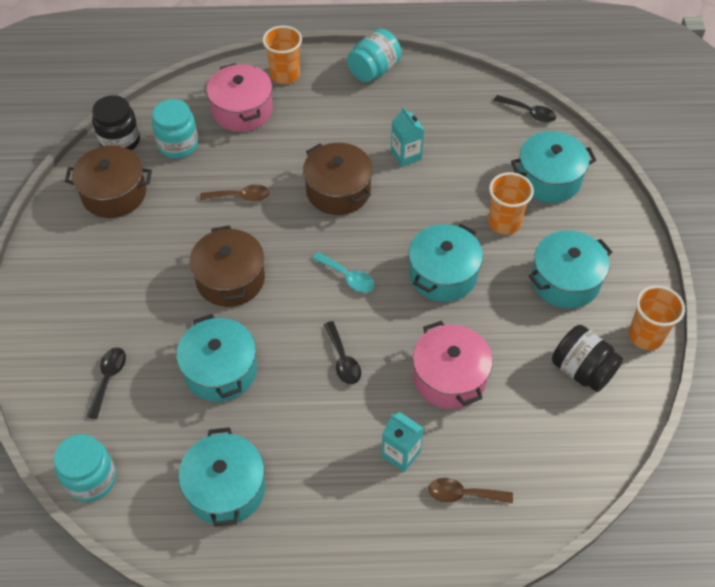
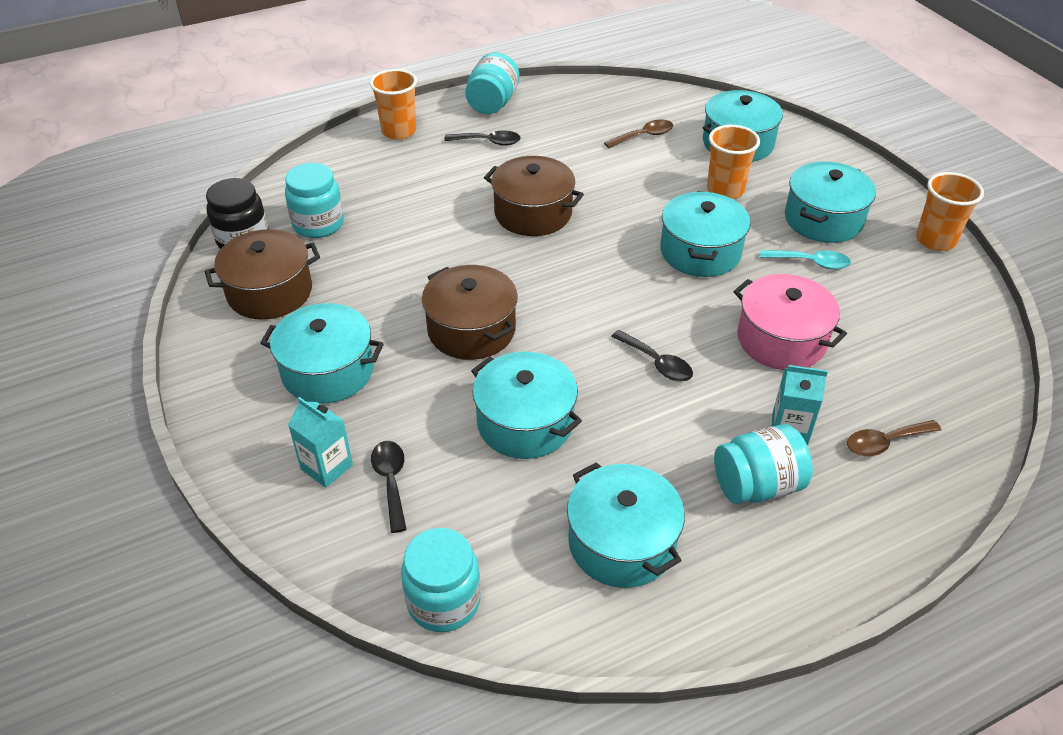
camera: 25 degrees left, 10 degrees down
(116, 275) = (328, 371): none -> turquoise pot
(241, 197) = (427, 250): brown spoon -> brown spoon (644, 136)
(242, 110) = (372, 173): pink pot -> none
(345, 487) = (757, 485): none -> turquoise jar
(348, 277) = (603, 286): turquoise spoon -> turquoise spoon (811, 263)
(406, 155) = (581, 163): turquoise carton -> turquoise carton (327, 467)
(529, 113) = (675, 97): black spoon -> black spoon (488, 142)
(582, 370) = (903, 288): black jar -> none

